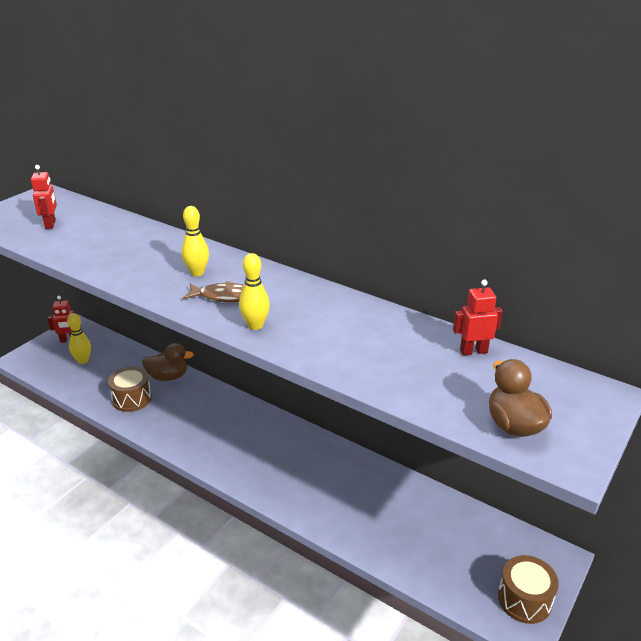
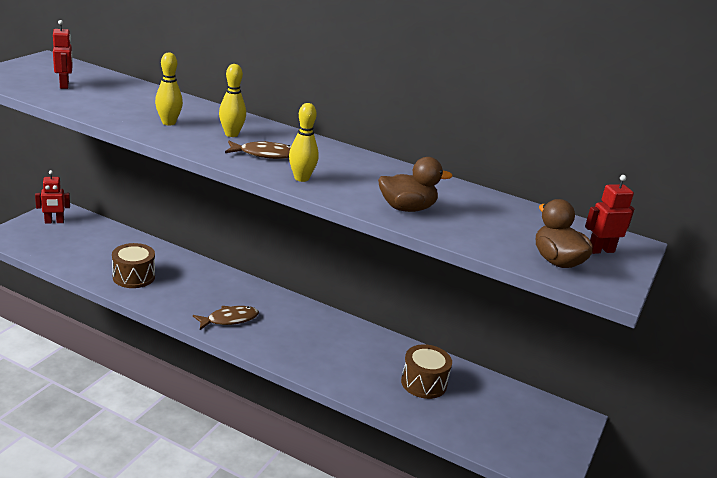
camera: 10 degrees left, 5 degrees down
(83, 361) = (73, 241): yellow bowling pin -> yellow bowling pin (168, 123)
(168, 377) = (169, 259): brown duck -> brown duck (407, 208)
(215, 444) = (229, 319): none -> brown fish
(473, 351) = (510, 208): red robot -> red robot (600, 250)
(524, 599) = (549, 450): brown drum -> brown drum (424, 383)

